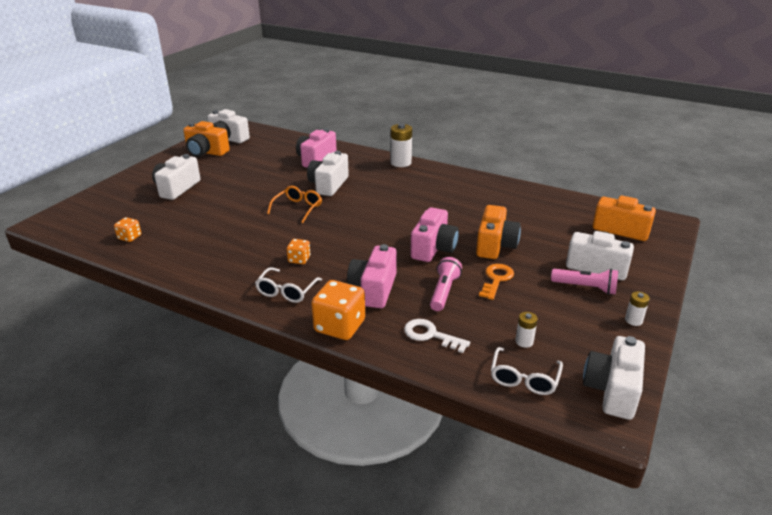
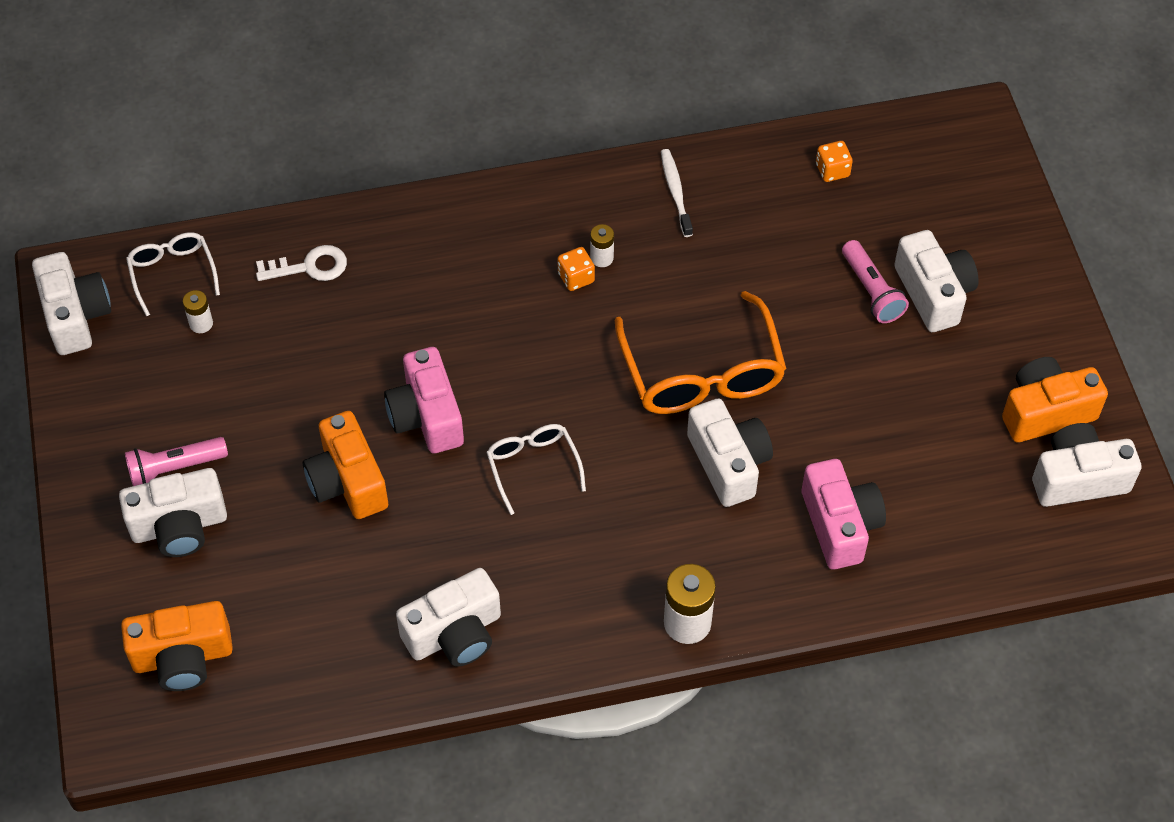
camera: 140 degrees right, 25 degrees up
(203, 265) = (675, 192): none -> white toothbrush
(286, 291) = (529, 221): white glasses -> white glasses (533, 466)
(298, 208) = (702, 373): orange glasses -> orange glasses, size x1.82
(339, 326) = (417, 215): orange dice -> none
(373, 289) = (433, 290): pink camera -> none
(444, 292) = (347, 342): pink flashlight -> pink flashlight (871, 291)
(491, 191) = (454, 633): none -> white camera
(496, 279) = (298, 408): orange key -> none
(633, 320) = (89, 442): white battery -> white battery (602, 258)

